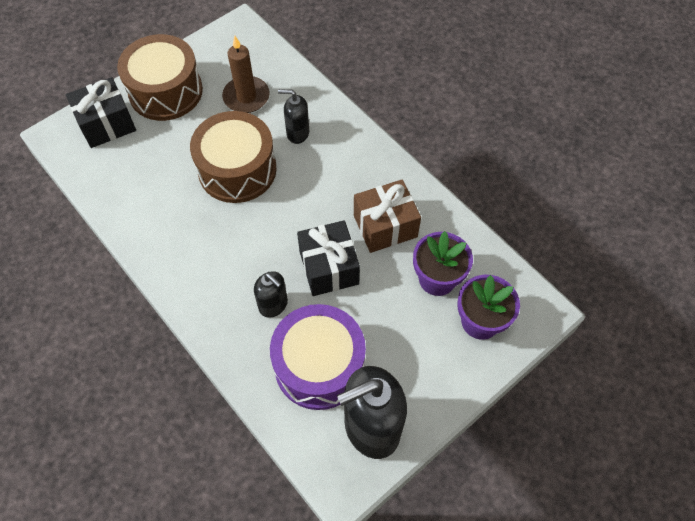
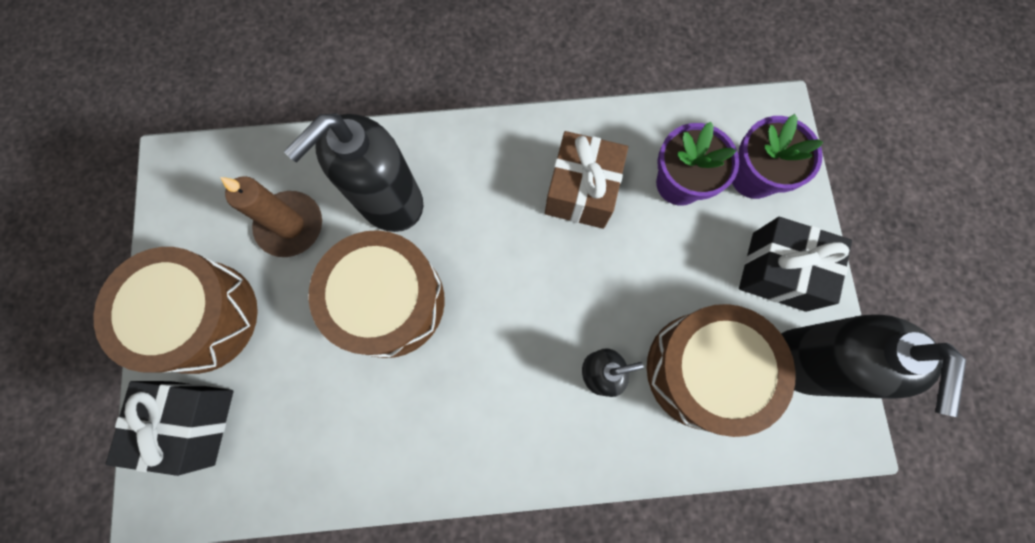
camera: 55 degrees left, 15 degrees up
(297, 133) = (390, 201): black soap dispenser -> black soap dispenser, size x1.91
(319, 365) = (703, 370): purple drum -> brown drum
(329, 267) = (592, 283): black gift -> black gift (778, 271)

